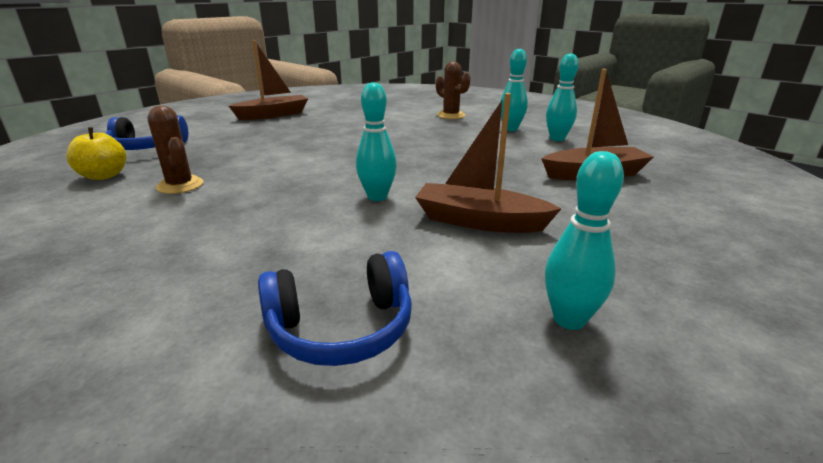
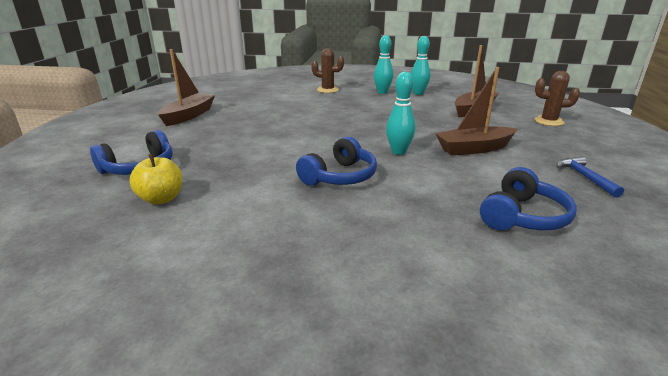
camera: 35 degrees left, 0 degrees up
(180, 185) = (251, 185): brown cactus -> brown cactus (548, 121)
(261, 203) = (340, 176): none -> blue headphones
(569, 319) = (585, 177): turquoise bowling pin -> blue hammer

